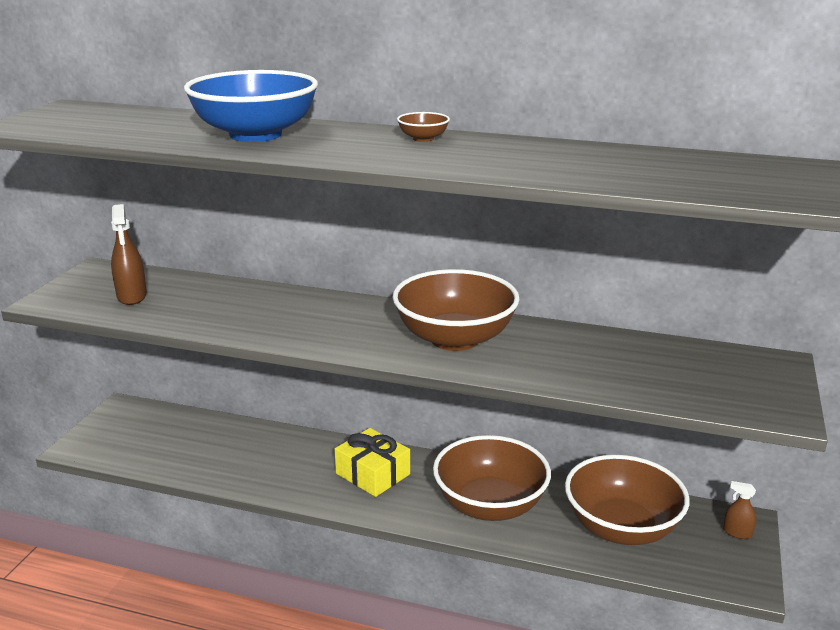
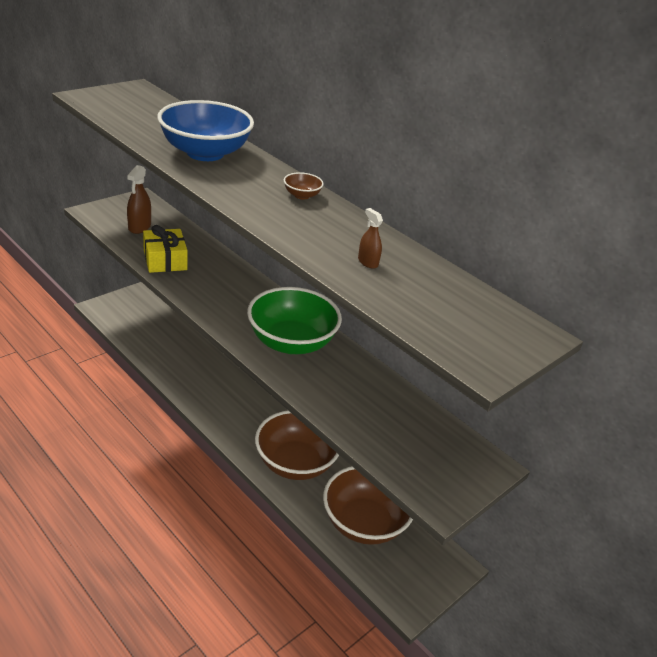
camera: 25 degrees right, 10 degrees up
(373, 474) = (245, 405): yellow gift -> yellow gift (165, 260)
(455, 339) = (291, 342): brown bowl -> green bowl
(737, 533) = (440, 569): brown spray bottle -> brown spray bottle (368, 262)

